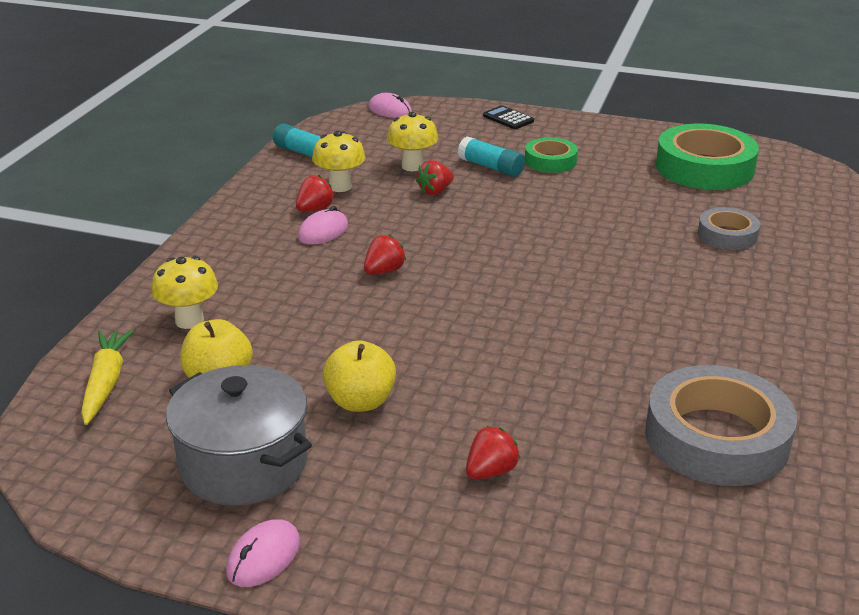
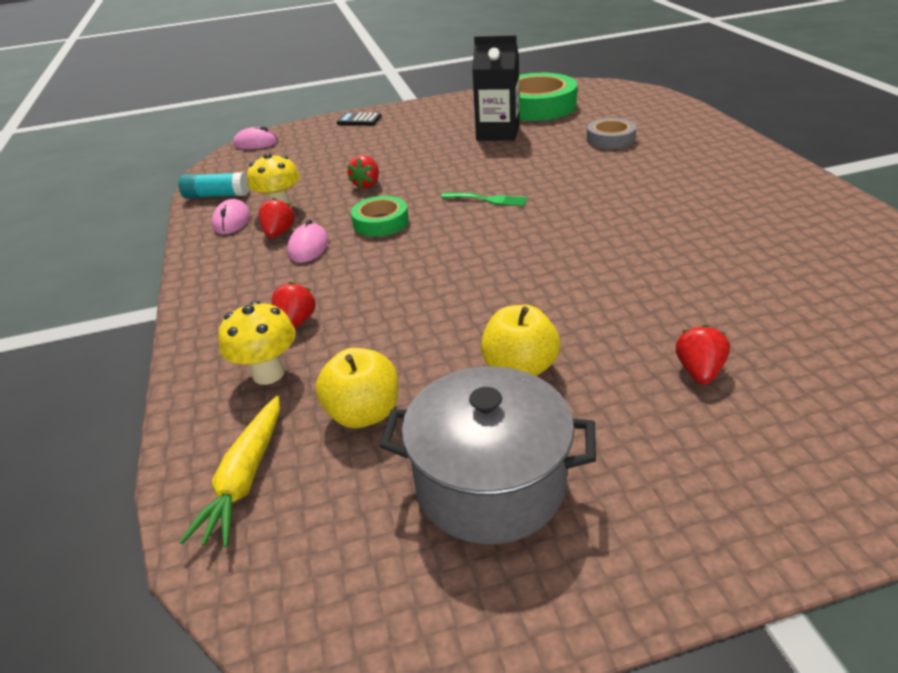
camera: 30 degrees left, 5 degrees up
(106, 383) = (245, 478): yellow carrot -> yellow carrot turned 135 degrees counterclockwise
(264, 557) = (629, 568): pink mouse -> pink mouse (232, 221)
(384, 271) = (401, 256): red strawberry -> red strawberry (296, 322)
(412, 166) = (325, 174): yellow mushroom -> none
(491, 167) = (389, 154): turquoise glue stick -> none
(520, 250) = (487, 199): none -> green fork
(550, 161) = (427, 136): green tape -> green tape (381, 222)
(622, 183) = (498, 133): none -> black carton
(716, 438) = (801, 266): grey tape -> none

